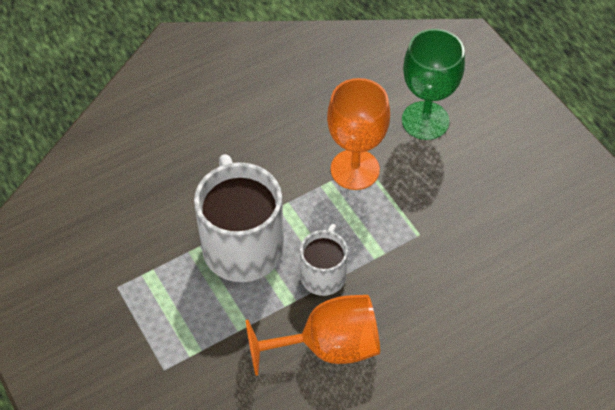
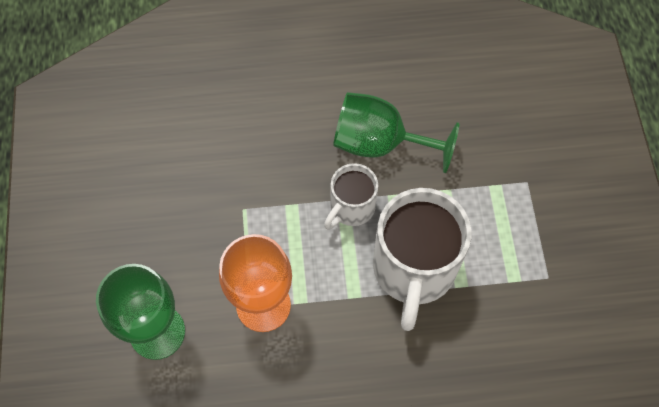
camera: 155 degrees left, 10 degrees up
(327, 347) = (379, 143): orange goblet -> green goblet

